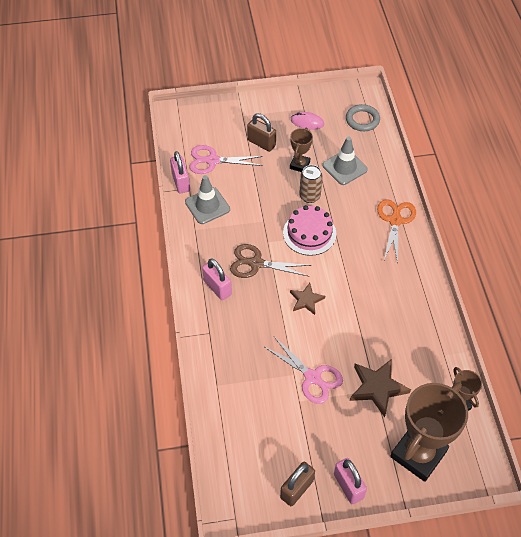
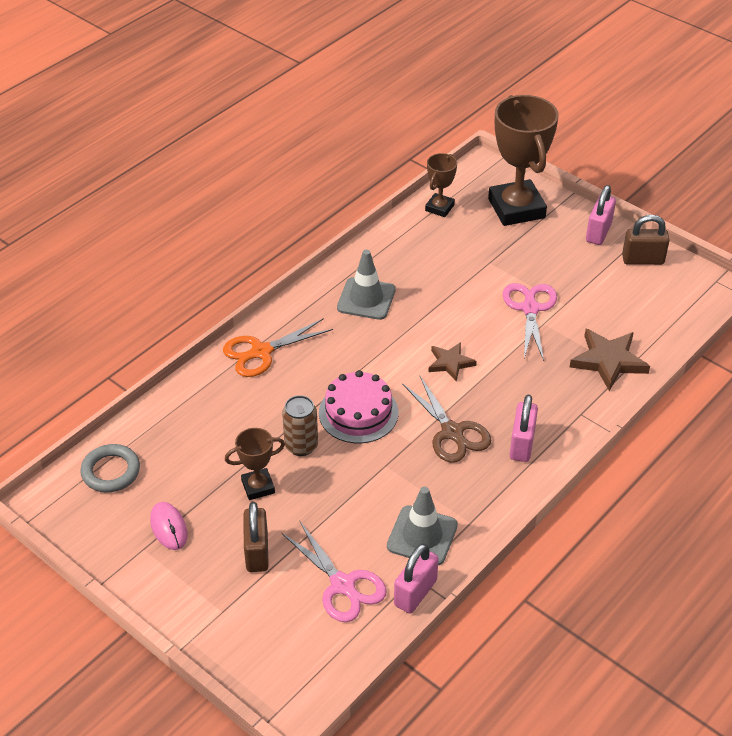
camera: 130 degrees left, 10 degrees down
(344, 167) = (219, 440): grey traffic cone -> grey traffic cone (366, 299)
(377, 387) = (485, 262): brown star -> brown star (608, 361)
(418, 454) = (516, 208): brown trophy -> brown trophy turned 75 degrees clockwise

